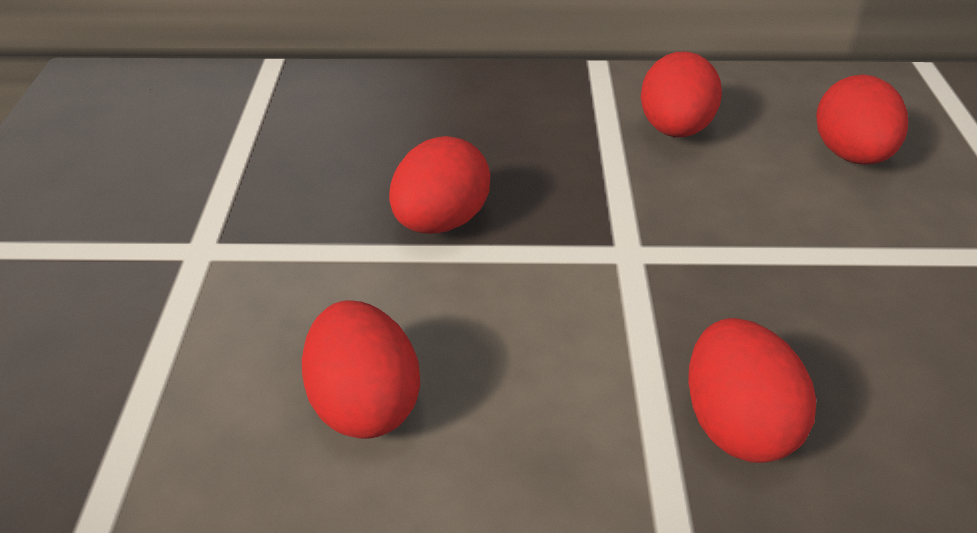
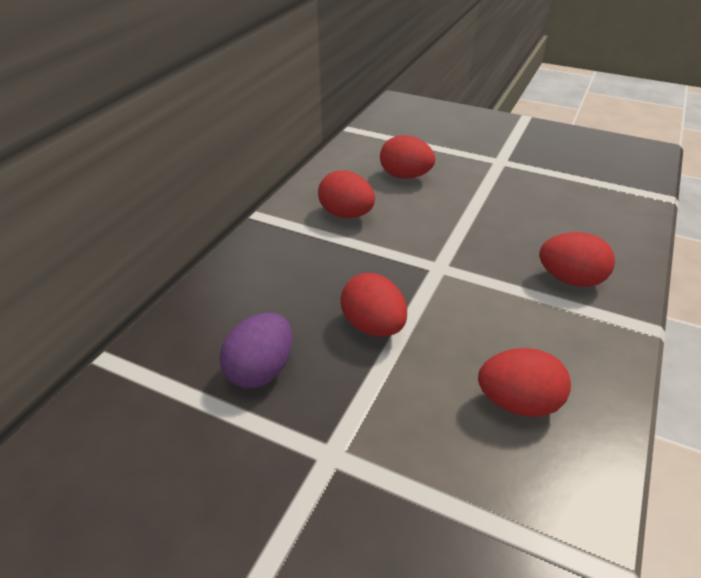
camera: 65 degrees left, 0 degrees up
(307, 159) = (261, 370): none -> purple egg

